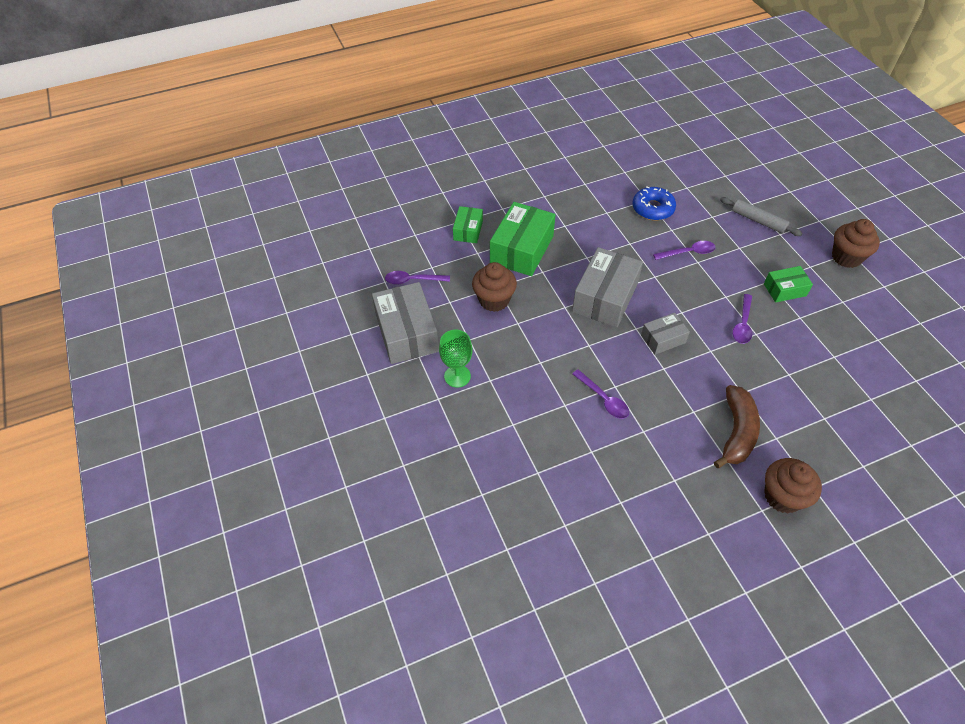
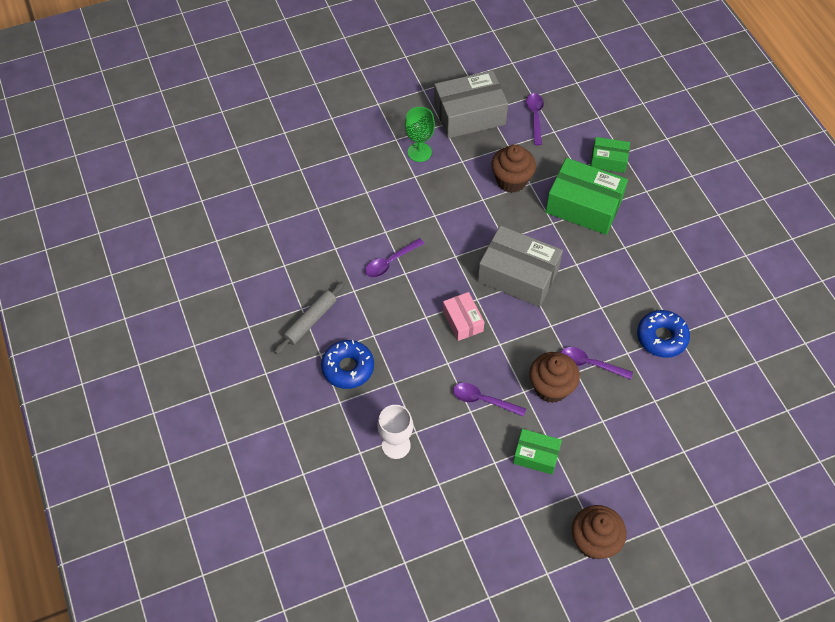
camera: 90 degrees right, 5 degrees up
(663, 339) = (462, 321): grey box -> pink box
(688, 252) = (590, 364): purple spoon -> purple spoon turned 120 degrees clockwise
(736, 432) = (348, 368): brown banana -> blue donut
(758, 221) = (651, 451): grey rolling pin -> grey rolling pin (310, 321)
(782, 496) = (277, 392): brown cupcake -> brown cupcake (551, 388)
(784, 290) = (536, 455): green box -> green box turned 60 degrees counterclockwise
(808, 389) = (396, 445): none -> white goblet

